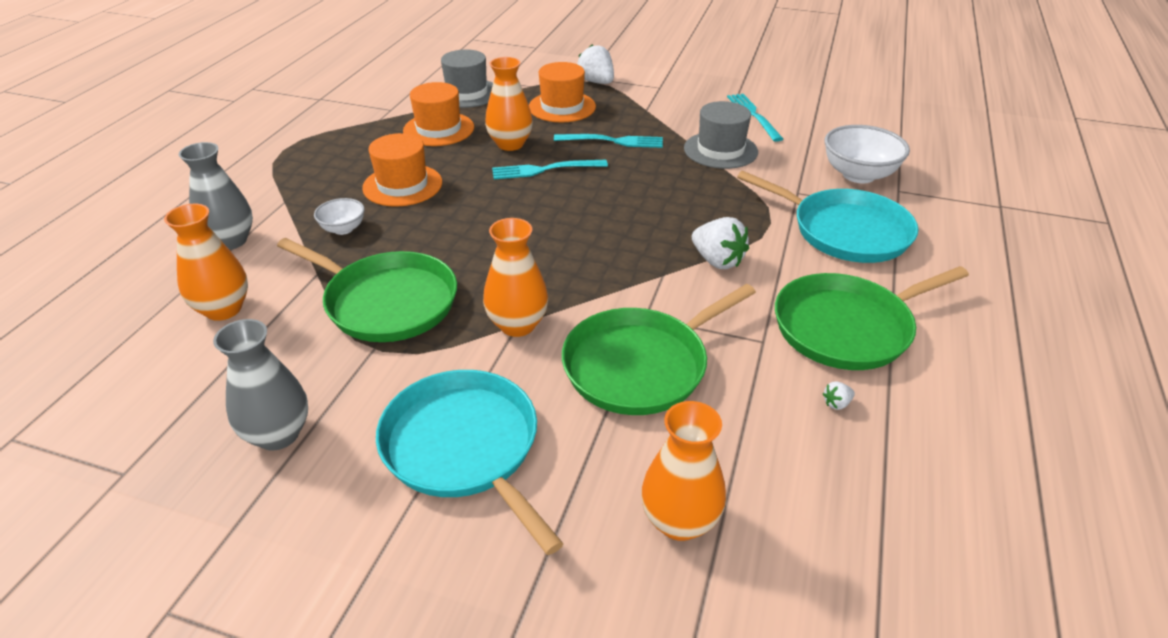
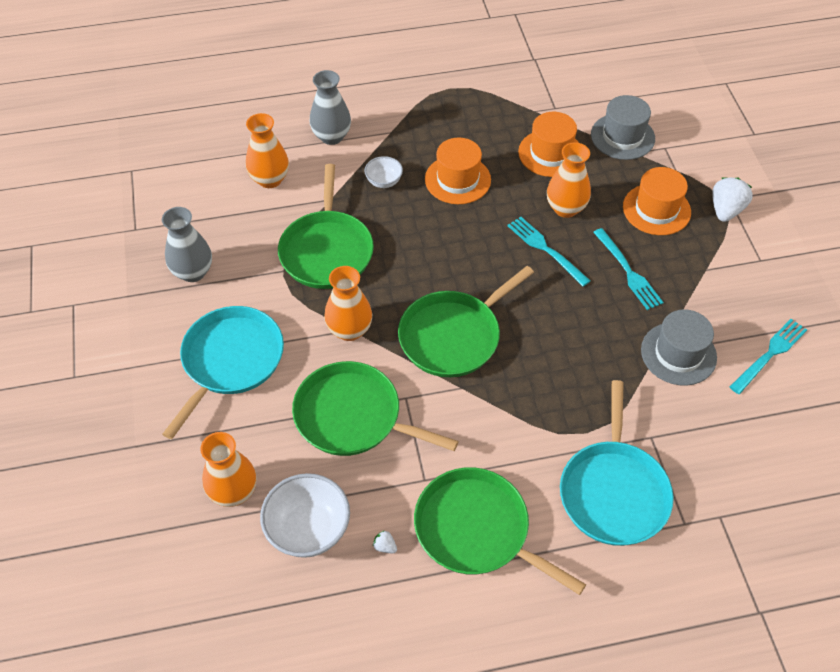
camera: 60 degrees right, 15 degrees up
(594, 256) = (453, 336): none -> green pan
(717, 261) = (503, 415): white strawberry -> none
(858, 175) = (723, 476): white bowl -> white bowl (308, 529)

